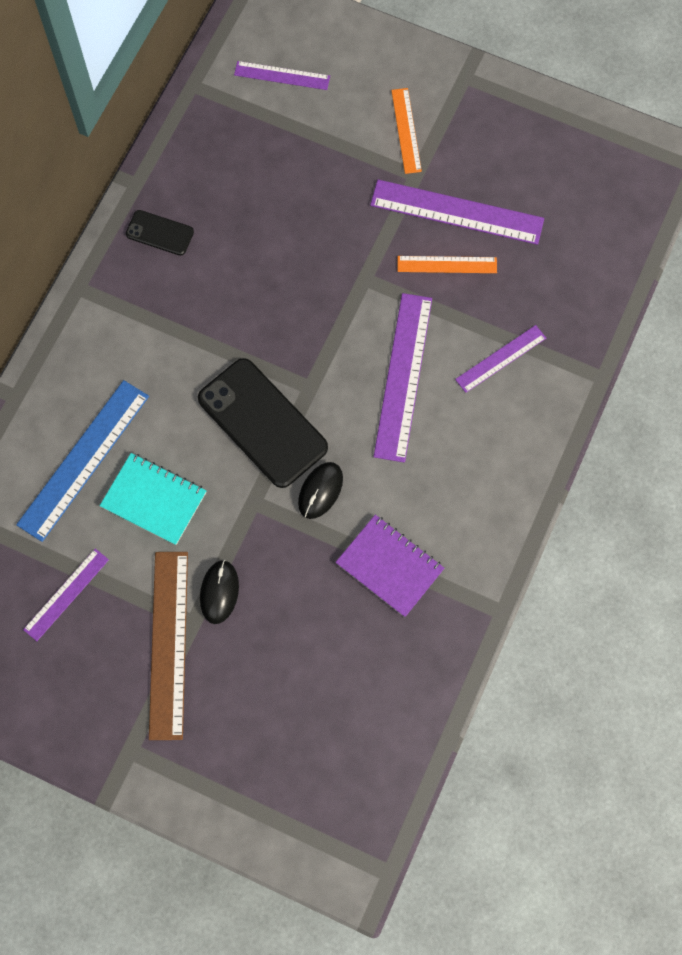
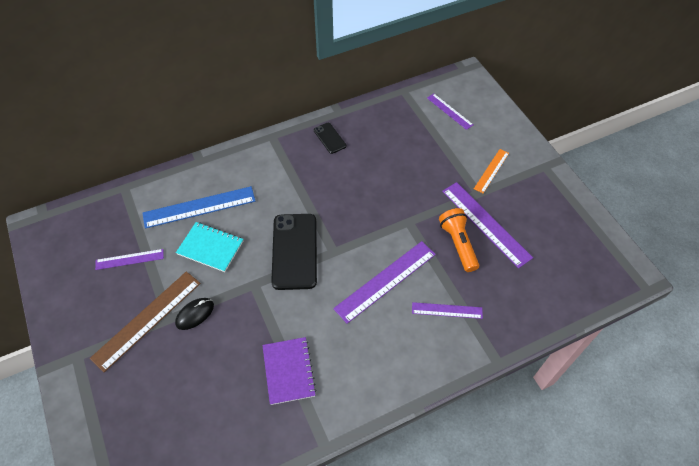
camera: 40 degrees right, 15 degrees down
(154, 499) = (210, 247): turquoise notebook -> turquoise notebook turned 45 degrees counterclockwise
(320, 491) = (291, 304): black mouse -> none
(447, 264) = (458, 244): orange ruler -> orange flashlight

